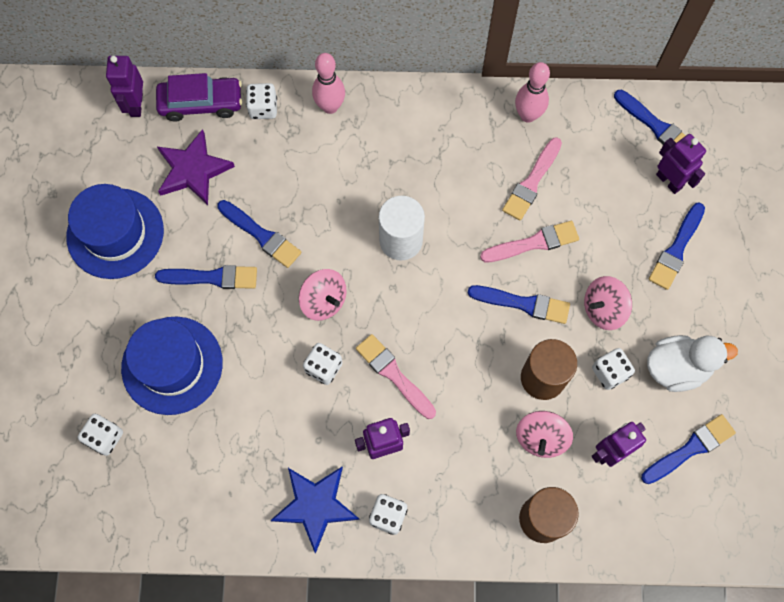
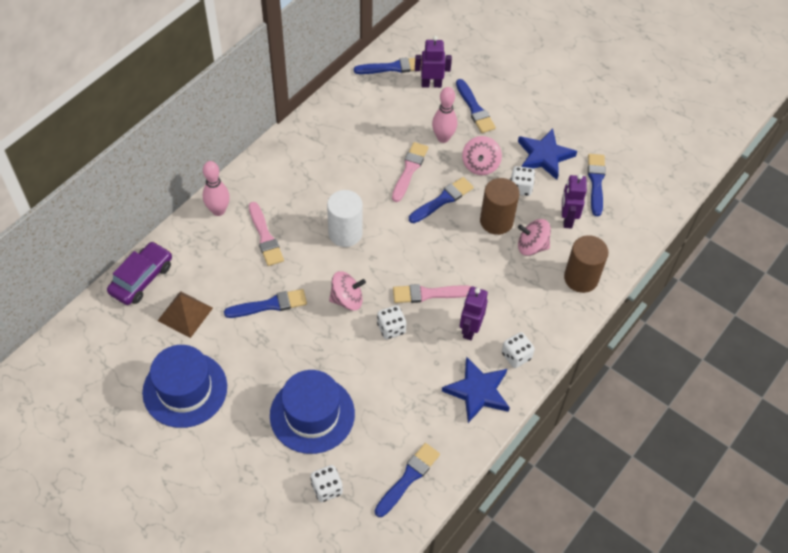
camera: 55 degrees left, 15 degrees down
(136, 105) = (102, 317): purple robot -> none
(193, 170) = (185, 314): purple star -> brown pyramid
(212, 277) = (272, 351): blue brush -> blue brush (408, 478)
(263, 108) = (182, 247): white dice -> none
(528, 115) = (326, 119): pink bowling pin -> pink bowling pin (443, 138)
(531, 182) = (370, 145): pink brush -> pink brush (265, 237)
(541, 438) = (532, 246): pink spinning top -> pink spinning top turned 135 degrees clockwise
(677, 368) = (544, 156): white duck -> blue star

